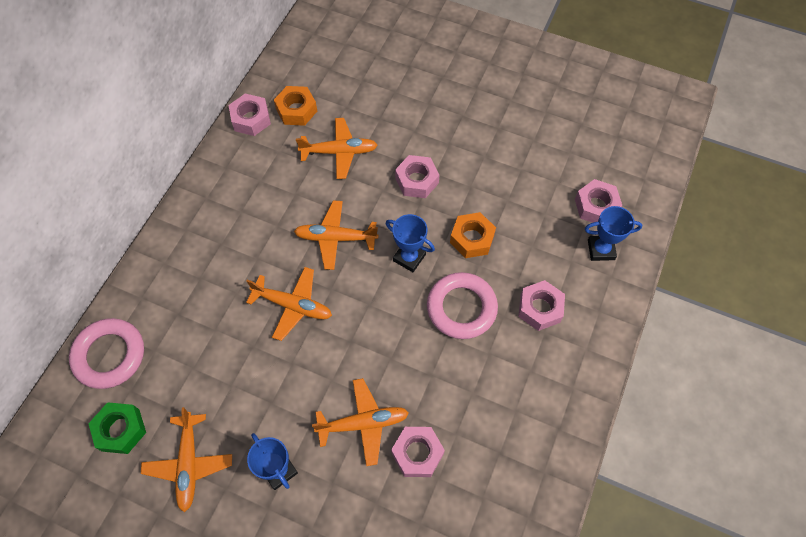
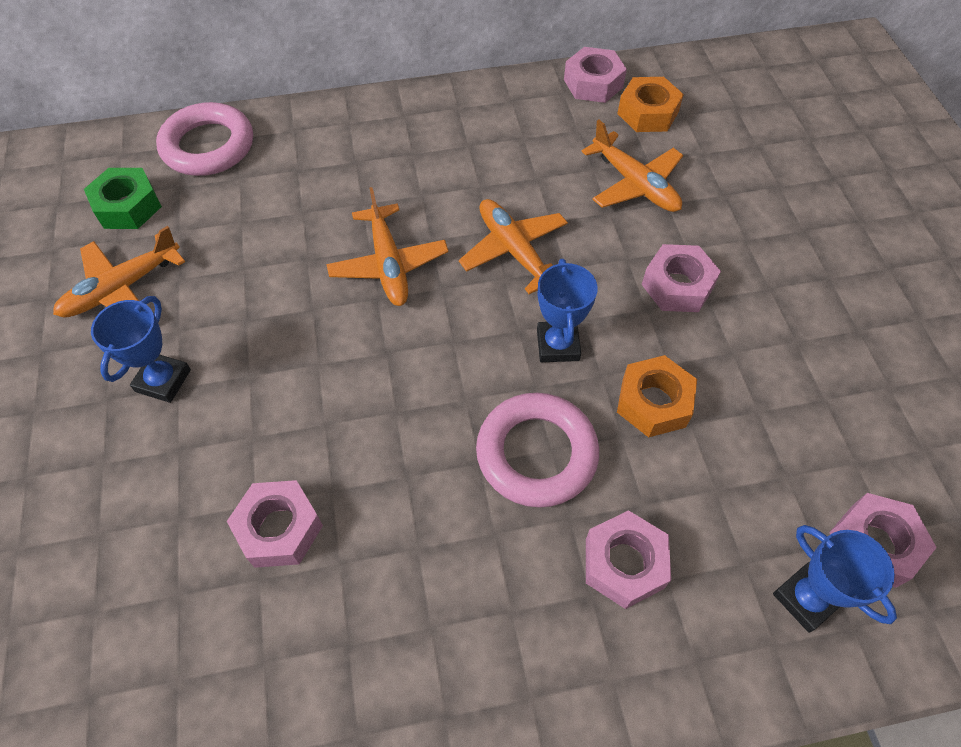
camera: 55 degrees right, 5 degrees down
(363, 423) = (282, 435): orange plane -> none

